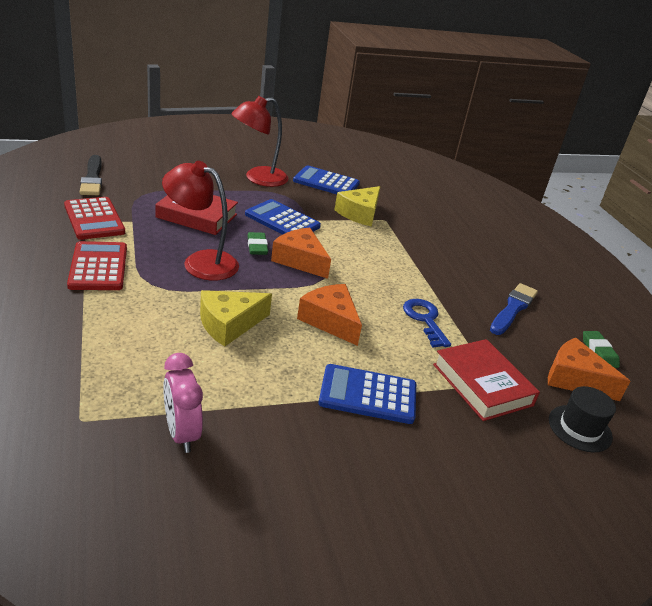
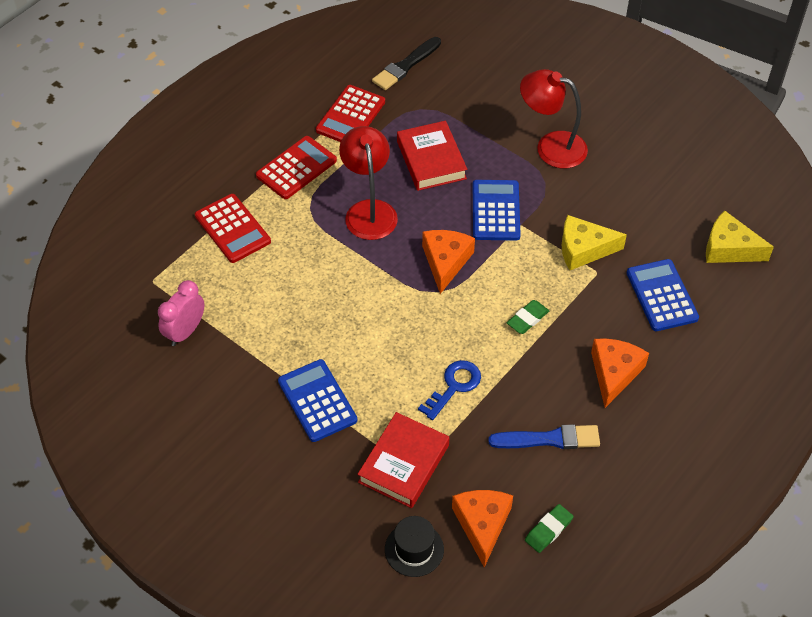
camera: 60 degrees right, 20 degrees up
(104, 333) = (233, 229): none -> red calculator
(229, 324) = (312, 279): yellow cheese -> yellow cheese (729, 248)
(257, 247) = (432, 224): green eraser -> green eraser (527, 319)
(326, 182) = (613, 191): blue calculator -> blue calculator (661, 295)
(330, 321) = (382, 330): orange cheese -> orange cheese (614, 373)

